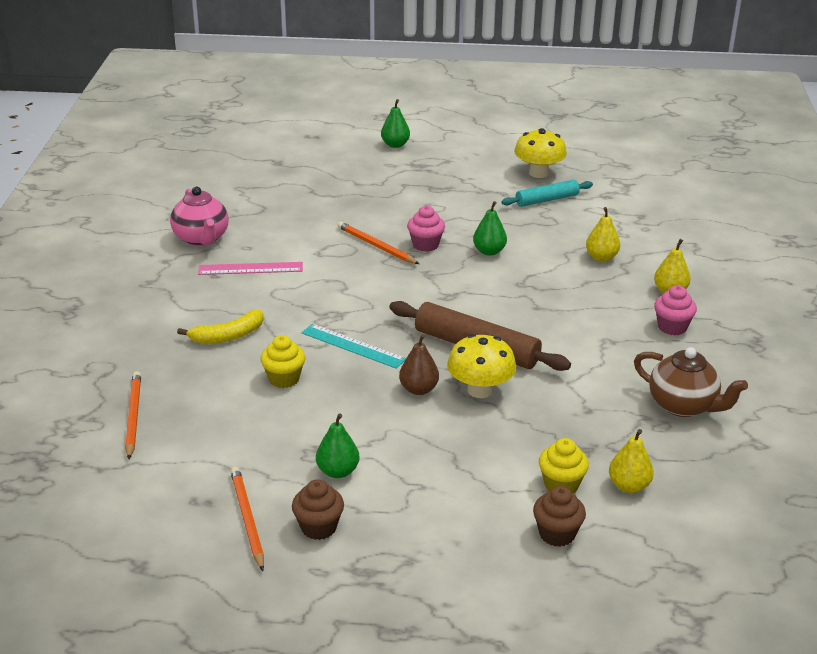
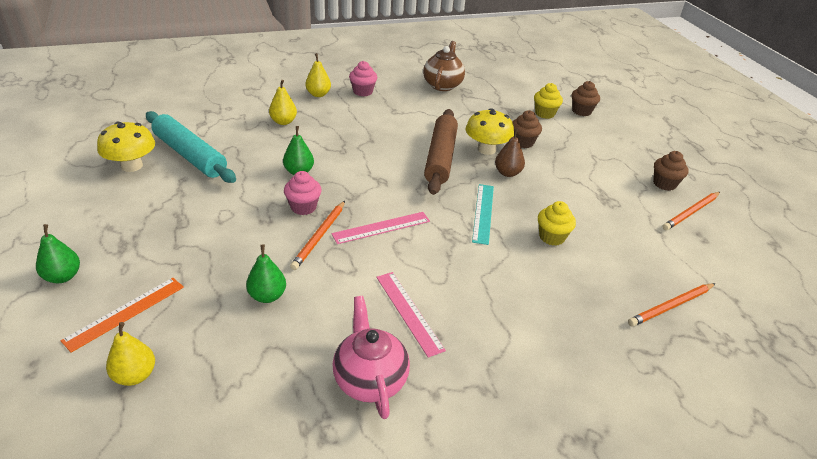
camera: 115 degrees left, 5 degrees up
(201, 239) = (370, 379): pink teapot -> pink teapot turned 60 degrees counterclockwise
(228, 336) = (526, 288): yellow banana -> none
(338, 471) = (615, 188): green pear -> green pear (267, 296)
(340, 163) = (125, 313): none -> orange ruler
(368, 279) = (381, 228): none -> pink ruler
(484, 429) = (523, 142): none -> brown cupcake
(547, 200) = (190, 155): turquoise rolling pin -> turquoise rolling pin, size x1.64
(628, 486) = (525, 96): yellow pear -> yellow pear (135, 375)

